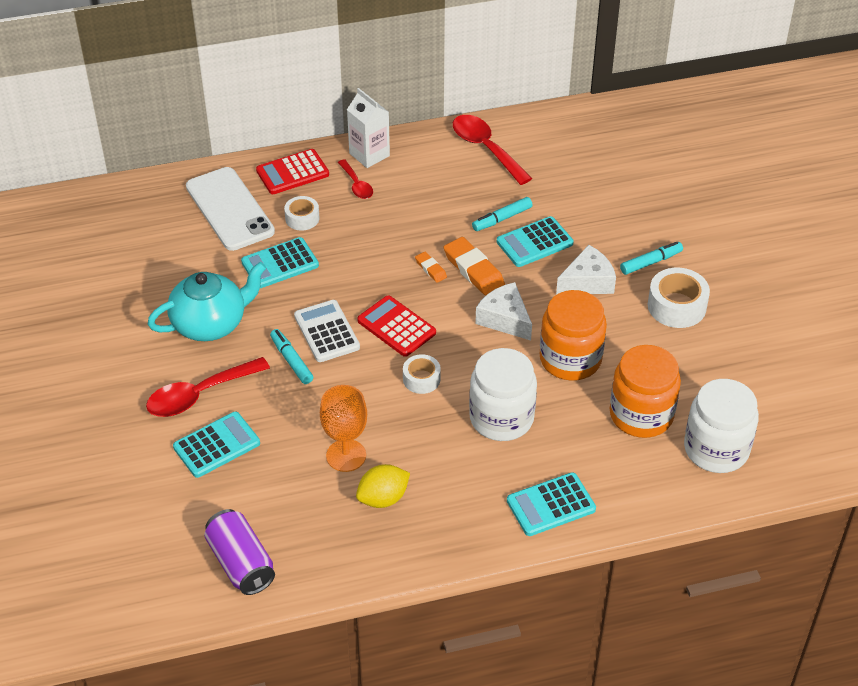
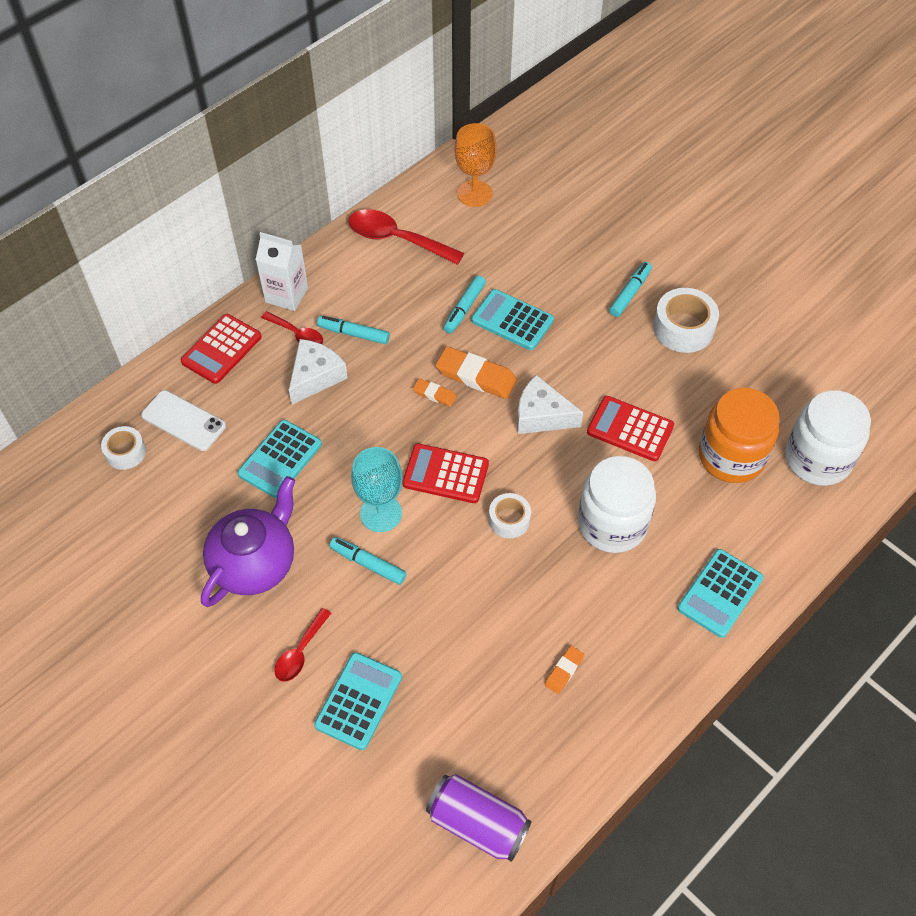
camera: 30 degrees left, 10 degrees up
(199, 395) = (300, 652): red spoon -> red spoon, size x0.57
(210, 323) = (255, 563): turquoise teapot -> purple teapot
(229, 209) = (183, 421): white phone -> white phone, size x0.64
(302, 218) = (267, 397): white tape -> white tape (125, 452)
(326, 332) = (381, 513): white calculator -> turquoise goblet
(346, 455) = (496, 643): orange goblet -> orange goblet (474, 193)
(383, 498) = (564, 671): yellow lemon -> orange eraser
(400, 202) = (353, 334): none -> turquoise marker
(534, 243) = (512, 320): turquoise calculator -> turquoise calculator turned 90 degrees clockwise
(570, 359) = (630, 429): orange jar -> red calculator
(587, 282) = (588, 340): white cheese -> white cheese (315, 377)

